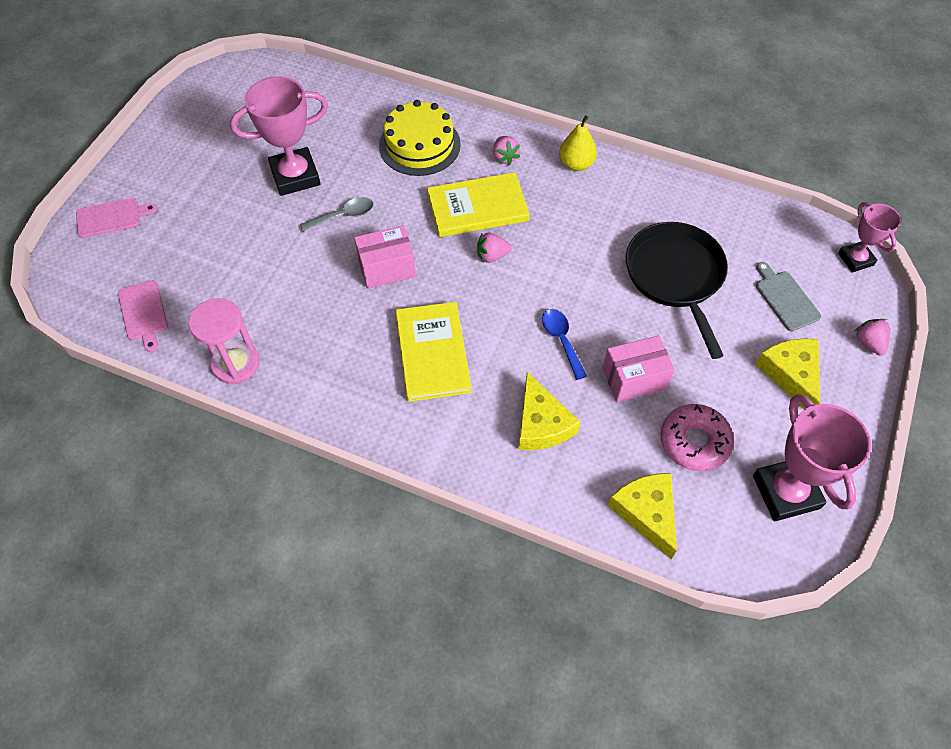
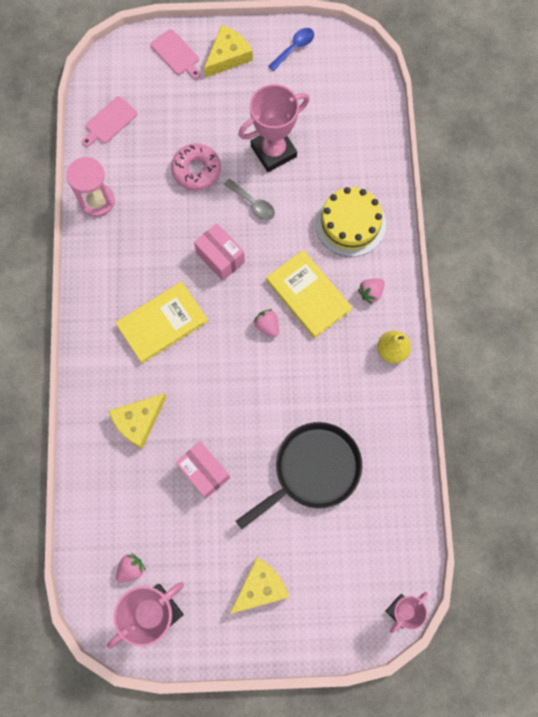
camera: 65 degrees right, 15 degrees up
(295, 176) = (273, 151): pink trophy -> pink trophy turned 75 degrees counterclockwise
(561, 340) = (214, 407): blue spoon -> blue spoon (294, 48)
(646, 512) = (99, 519): yellow cheese -> yellow cheese (228, 56)
(694, 441) = (169, 533): pink donut -> pink donut (196, 170)
(785, 299) = (332, 563): grey cutting board -> none
(869, 343) = (318, 642): pink strawberry -> pink strawberry (131, 569)

